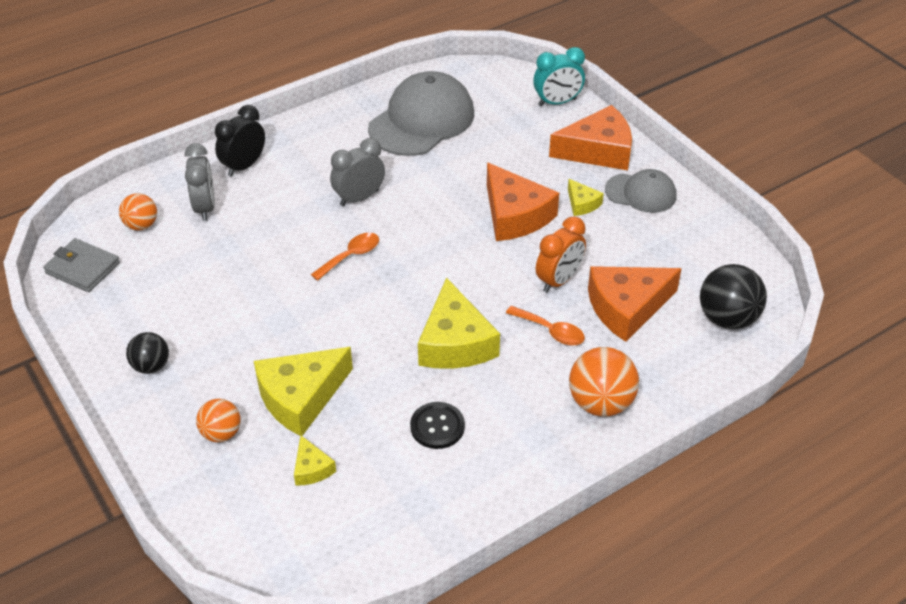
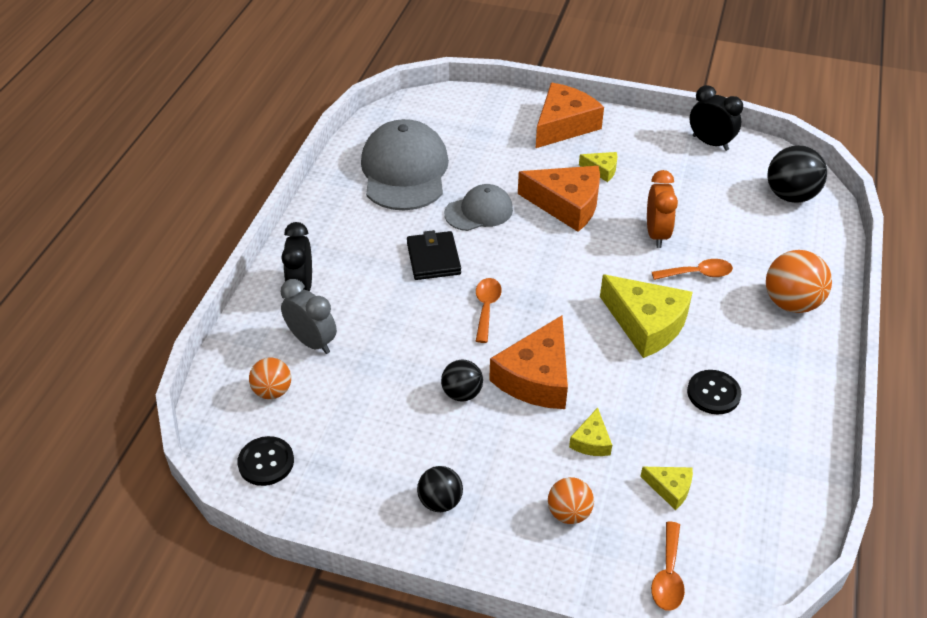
camera: 40 degrees left, 0 degrees up
(82, 268) = (266, 462): grey wallet -> black button
(231, 523) = (668, 575): none -> orange spoon
(256, 305) = (462, 393): none -> black ball
(300, 397) = (591, 441): yellow cheese -> yellow cheese, size x0.48
(359, 198) = (433, 258): grey clock -> black wallet
(557, 102) = (490, 104): turquoise clock -> none
(627, 308) = (723, 226): orange cheese -> orange cheese (536, 377)
(641, 193) = (630, 140): grey cap -> grey cap (479, 211)
(713, 233) = (710, 143): none -> black clock

